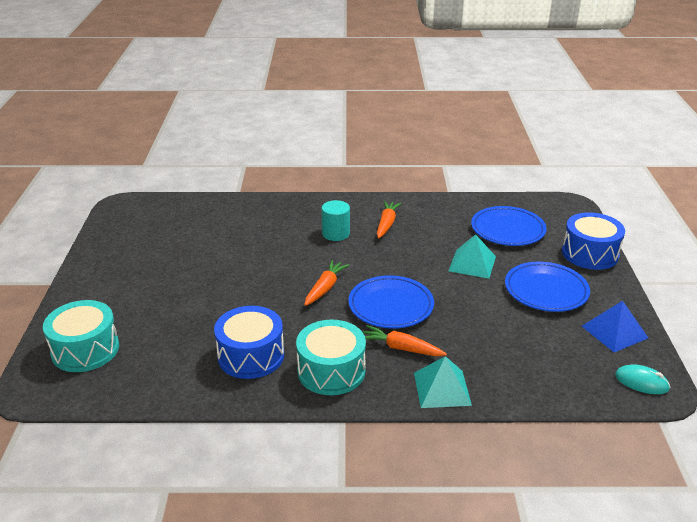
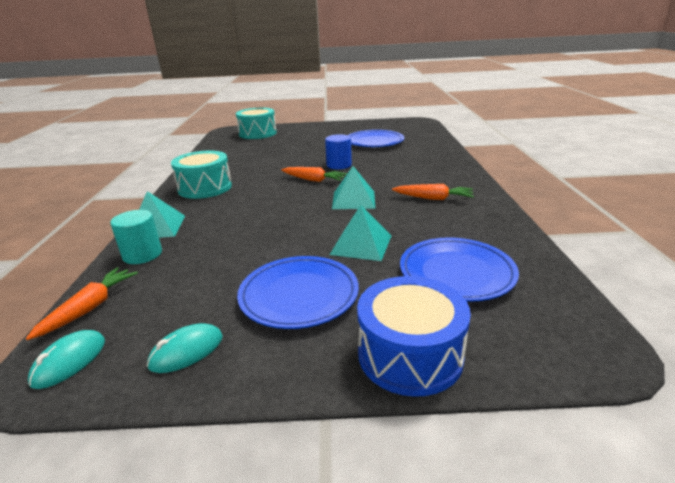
camera: 90 degrees right, 5 degrees down
(251, 356) = (234, 165): blue drum -> none
(281, 271) = (339, 165): none -> blue cylinder
(336, 234) = (404, 179): turquoise cylinder -> turquoise cylinder (142, 254)
(384, 264) = (353, 200): none -> turquoise pyramid
(391, 306) = (283, 204): blue plate -> blue plate (374, 142)
(401, 348) = (220, 210): orange carrot -> orange carrot (89, 308)
(614, 331) = (186, 351): blue pyramid -> turquoise mouse

